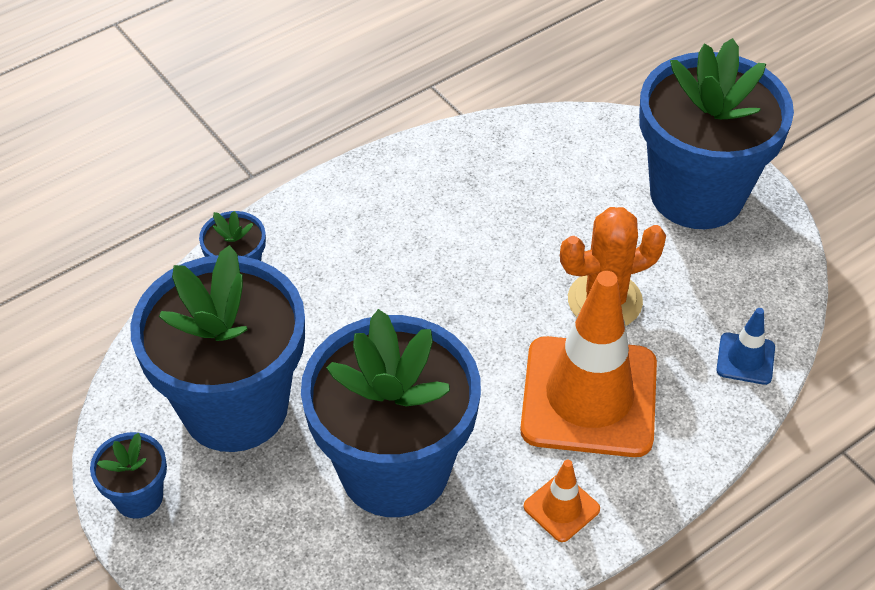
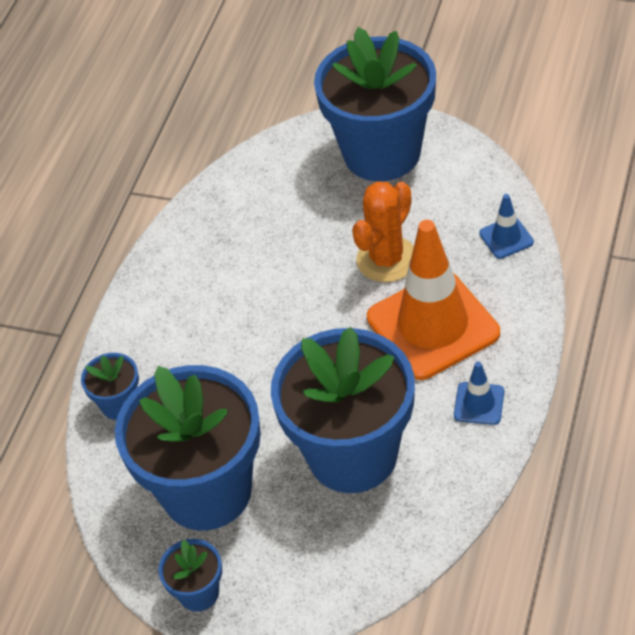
camera: 30 degrees left, 0 degrees up
(561, 508) = (479, 403): orange traffic cone -> blue traffic cone

